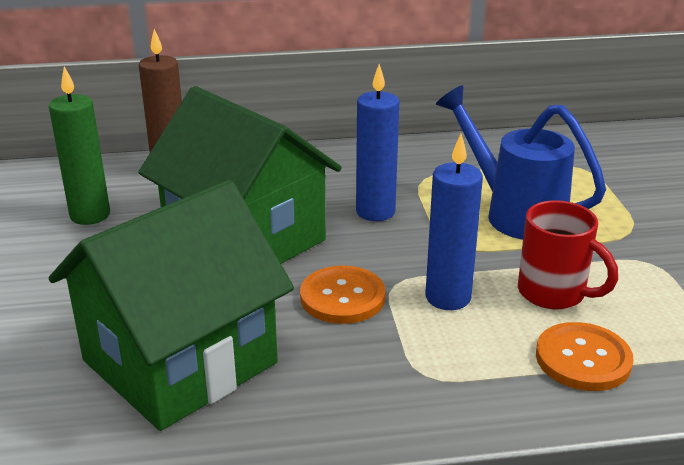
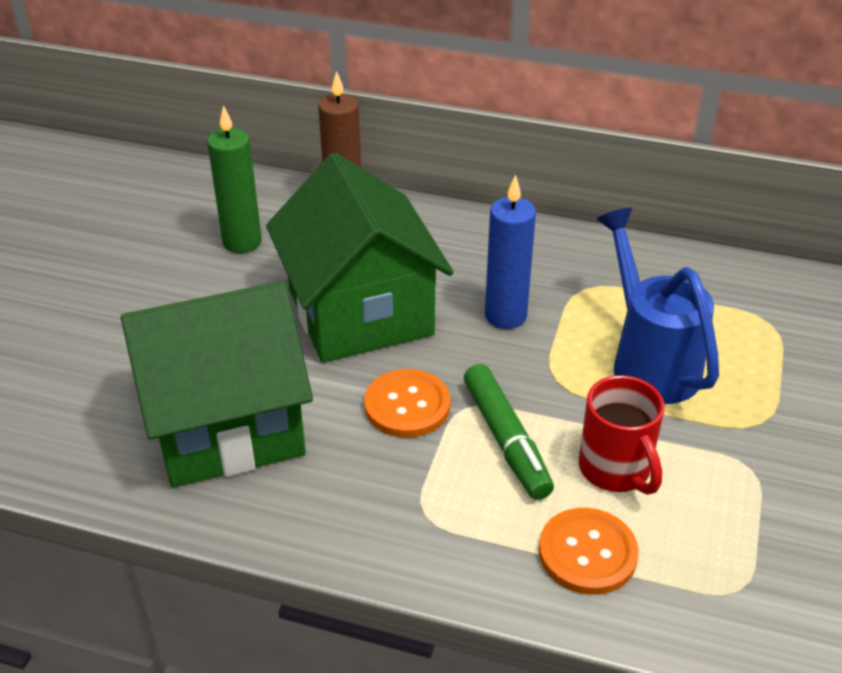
camera: 25 degrees right, 10 degrees up
(448, 297) = (506, 439): blue candle -> green marker

